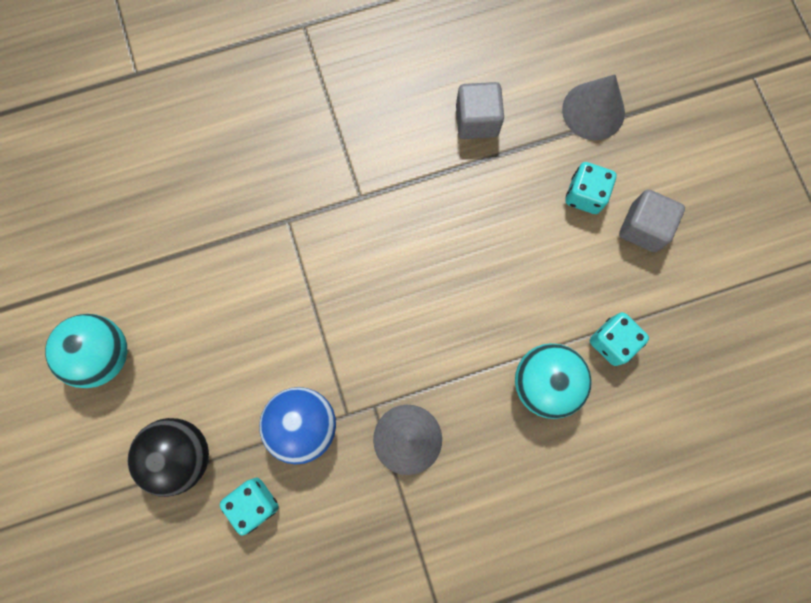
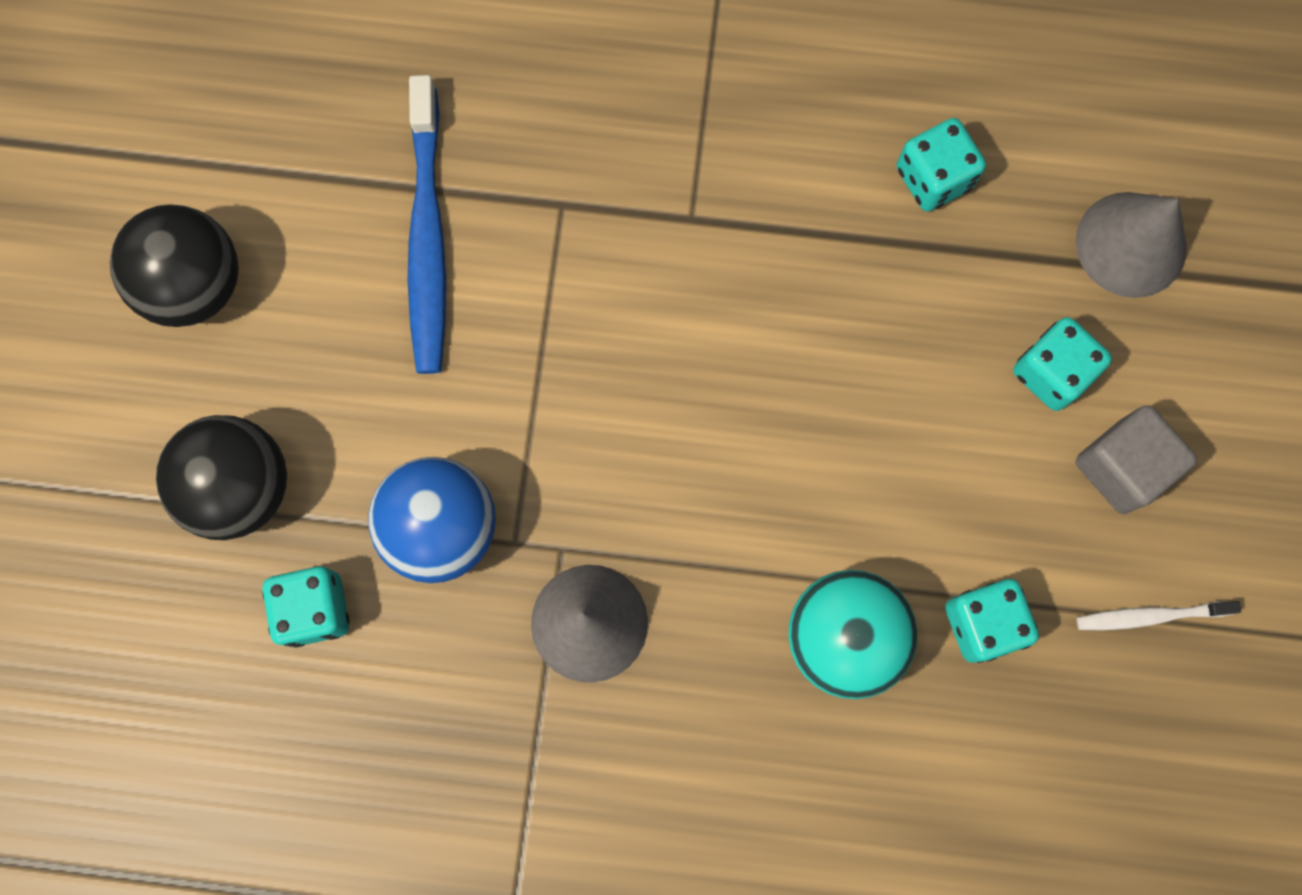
camera: 25 degrees right, 0 degrees up
(103, 354) = (195, 284): turquoise ball -> black ball
(222, 271) = (427, 237): none -> blue toothbrush
(477, 120) = (933, 178): grey cube -> turquoise dice
(694, 298) = (1150, 616): none -> white toothbrush

